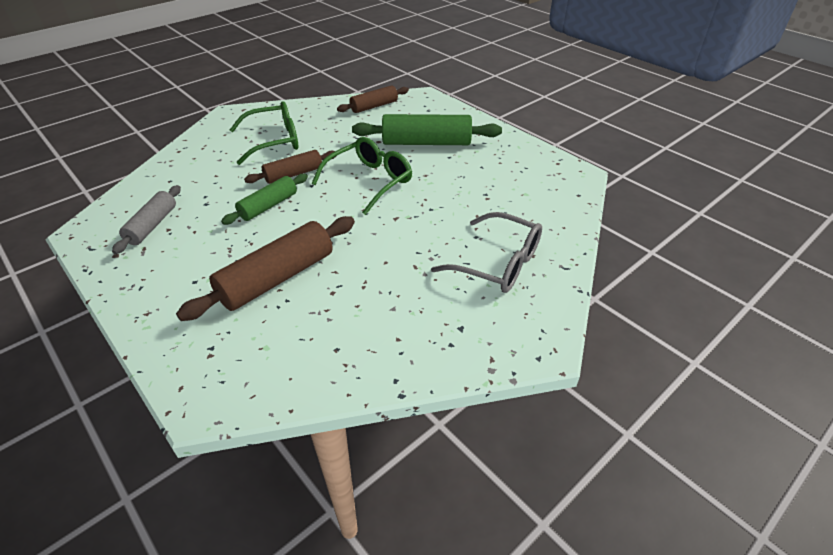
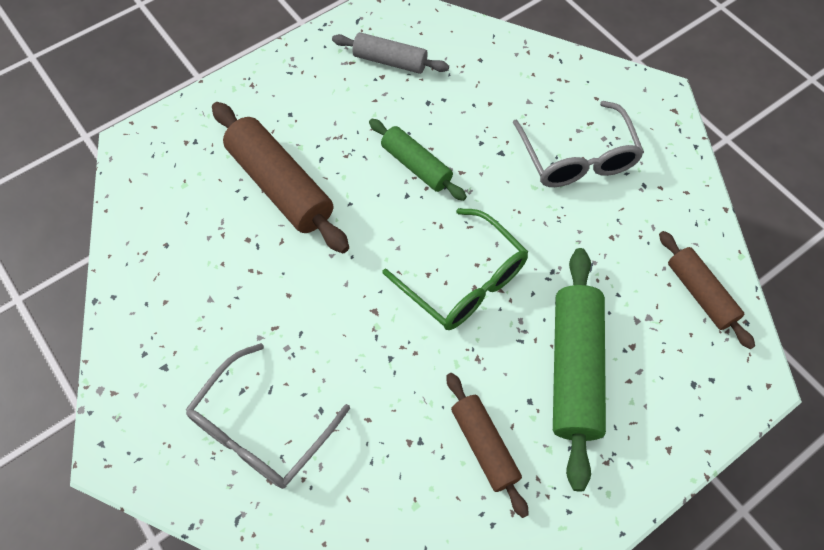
camera: 95 degrees right, 20 degrees up
(274, 141) = (577, 158): green glasses -> grey glasses
(293, 174) = (487, 188): brown rolling pin -> brown rolling pin (484, 446)

